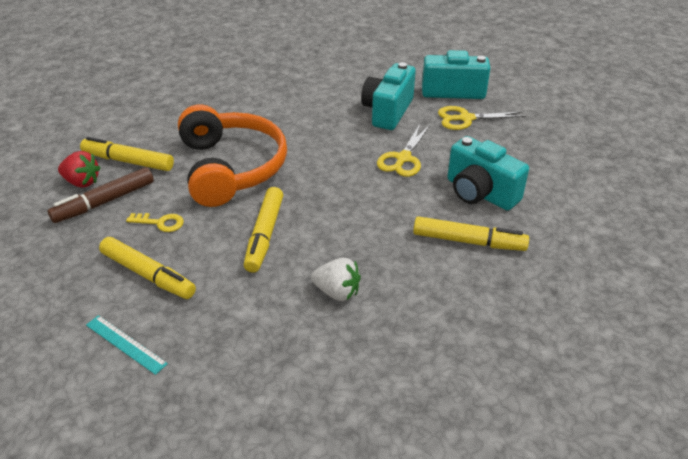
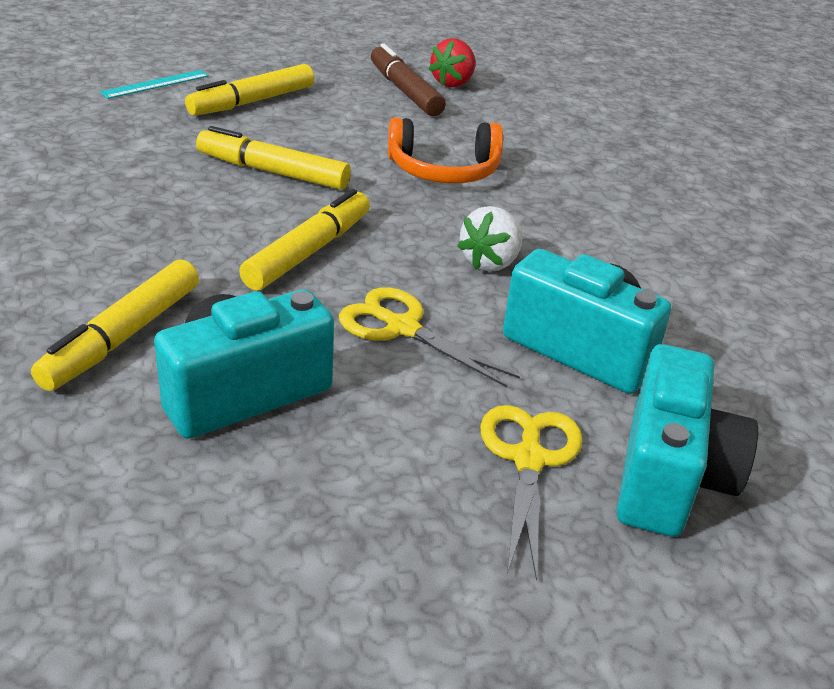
camera: 100 degrees right, 5 degrees down
(128, 161) = (488, 109): yellow marker -> yellow marker (308, 251)
(160, 223) = (343, 115): yellow key -> none
(231, 168) = (444, 170): orange headphones -> orange headphones, size x0.61
(337, 292) = (119, 201): white strawberry -> white strawberry (490, 262)

